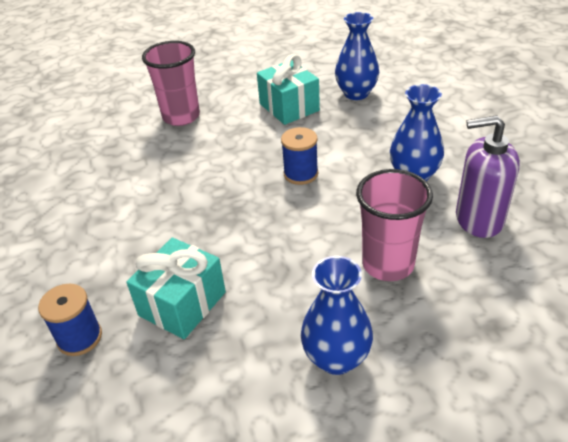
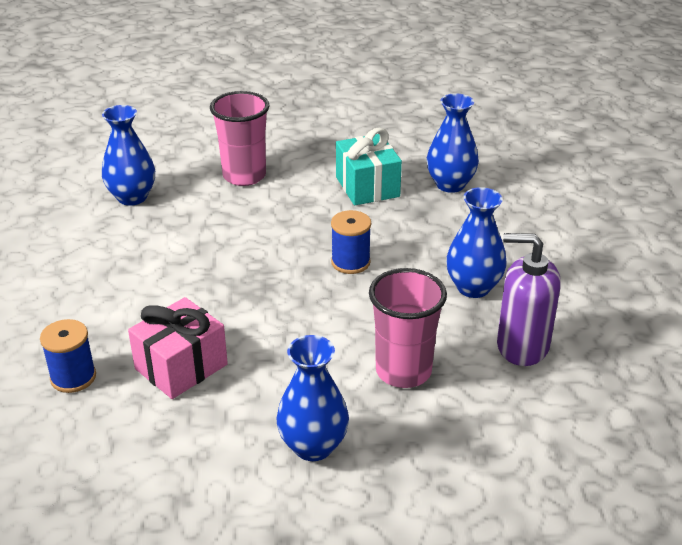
camera: 10 degrees right, 5 degrees down
(87, 152) = (132, 197): none -> blue vase
(182, 304) = (181, 366): turquoise gift -> pink gift

